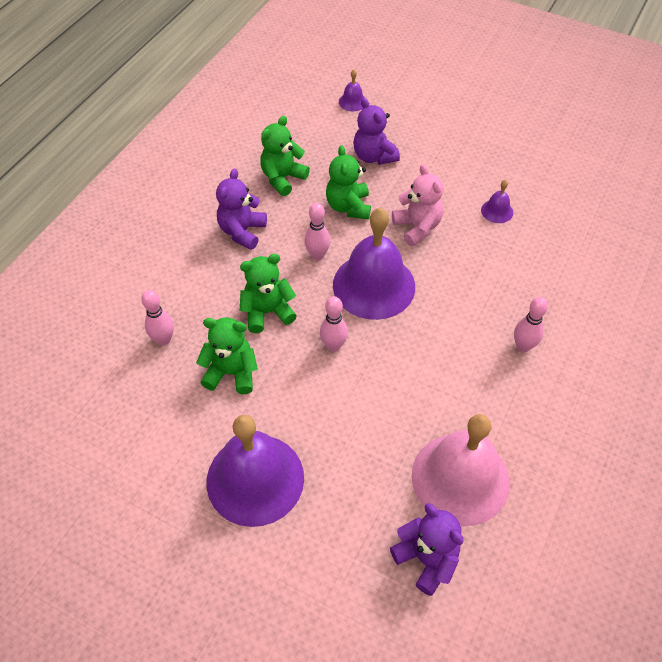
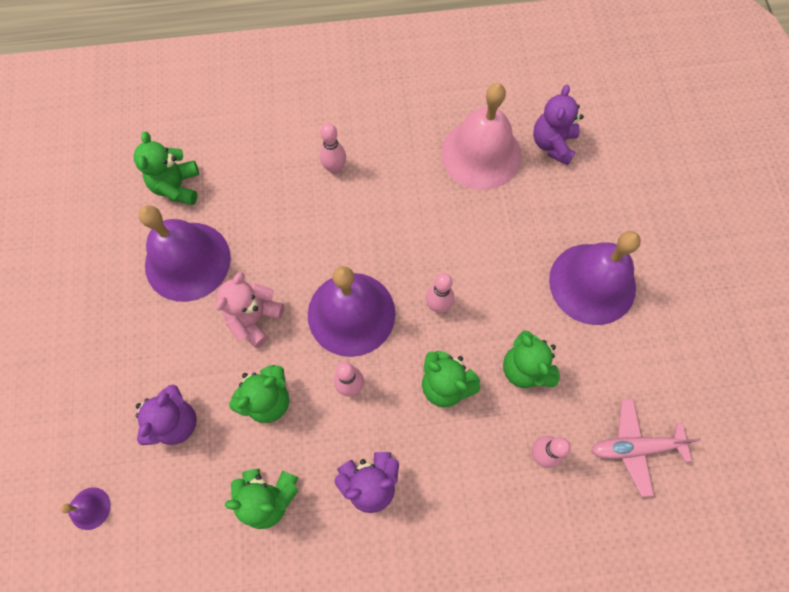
camera: 125 degrees left, 15 degrees up
(106, 405) = (635, 447): none -> pink plane
(497, 211) = (187, 261): purple bell -> purple bell, size x2.40
(574, 232) = (177, 187): none -> green teddy bear

